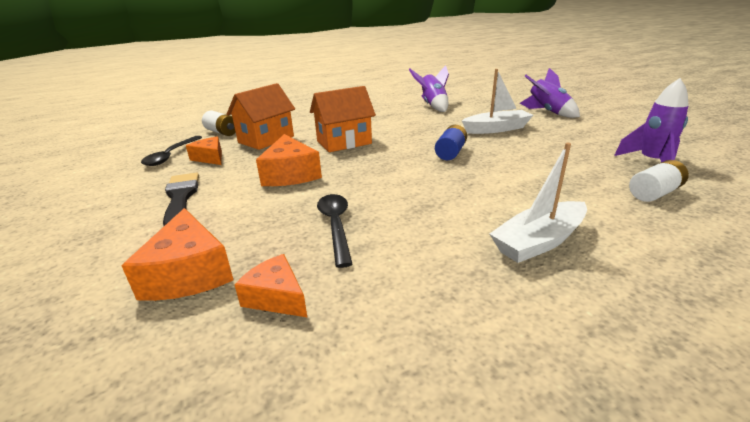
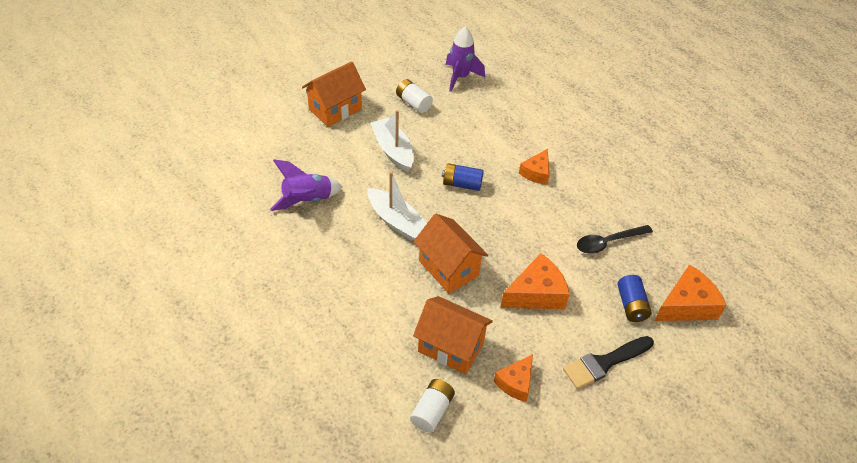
camera: 105 degrees left, 20 degrees up
(171, 155) = (518, 431): black spoon -> none
(230, 226) = (631, 305): none -> blue battery
(276, 297) = (685, 254): orange cheese -> orange cheese (536, 173)
(539, 242) = (590, 147): white boat -> white boat (396, 221)
(547, 112) = (335, 109): purple rocket -> orange house
(654, 193) = (512, 89): white battery -> white battery (413, 103)

